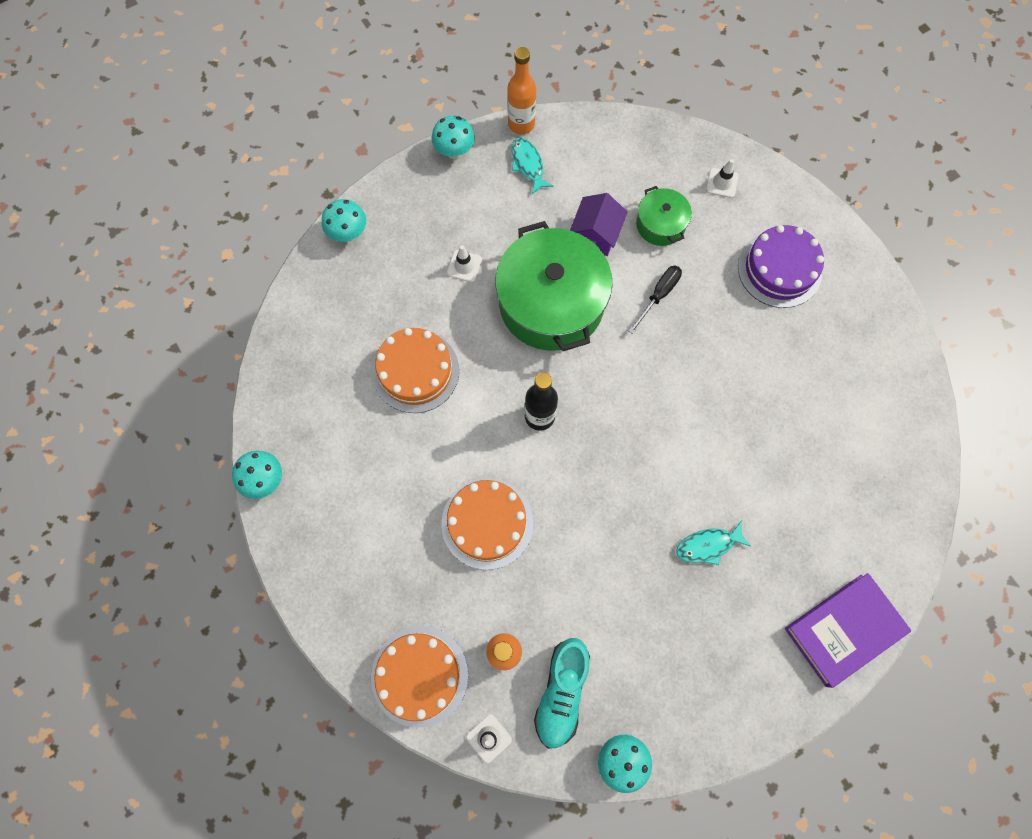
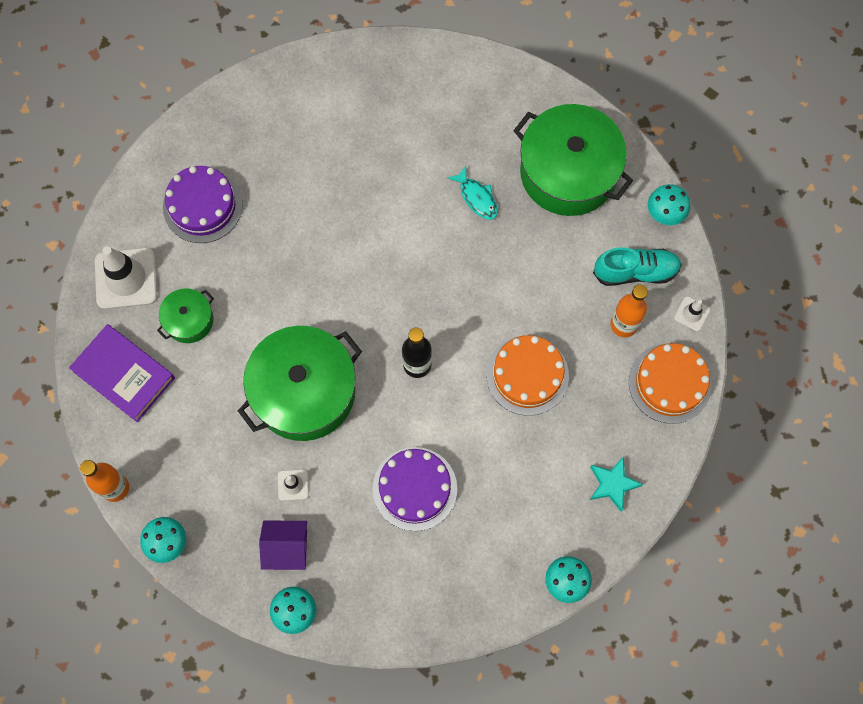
camera: 110 degrees left, 0 degrees up
(338, 566) = (612, 484): none -> turquoise star
(415, 371) = (415, 488): orange cake -> purple cake
(528, 165) = (161, 464): turquoise fish -> none
(595, 235) = (219, 375): purple house -> purple house (287, 548)
(659, 295) = (264, 300): black screwdriver -> none
(709, 663) = (568, 172): none -> green pot
(722, 183) = (126, 278): white traffic cone -> white traffic cone, size x2.08
(844, 630) = (503, 85): purple book -> purple book (124, 374)

